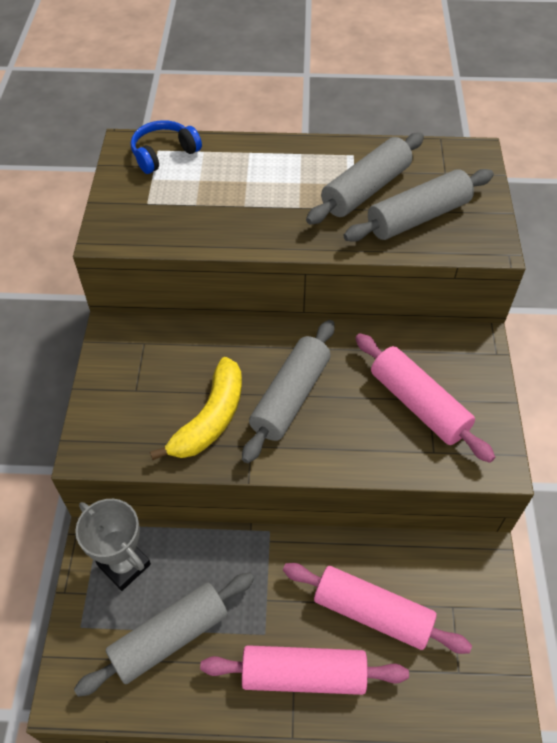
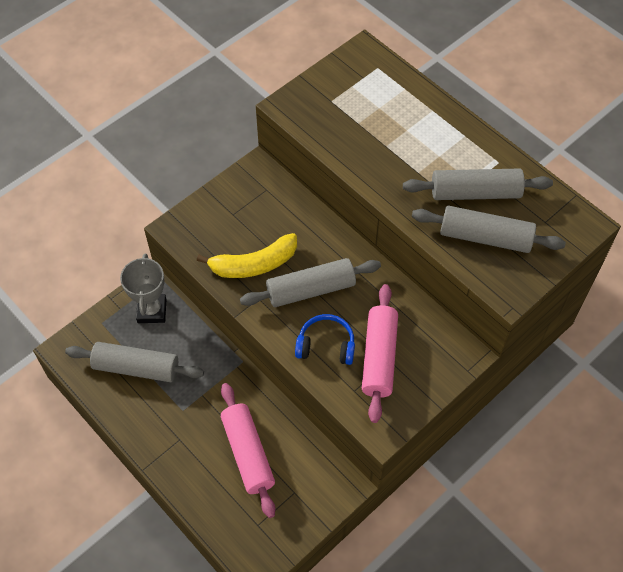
camera: 45 degrees right, 5 degrees up
(164, 154) = (378, 73): blue headphones -> blue headphones (326, 345)
(303, 674) = (179, 448): pink rolling pin -> none

